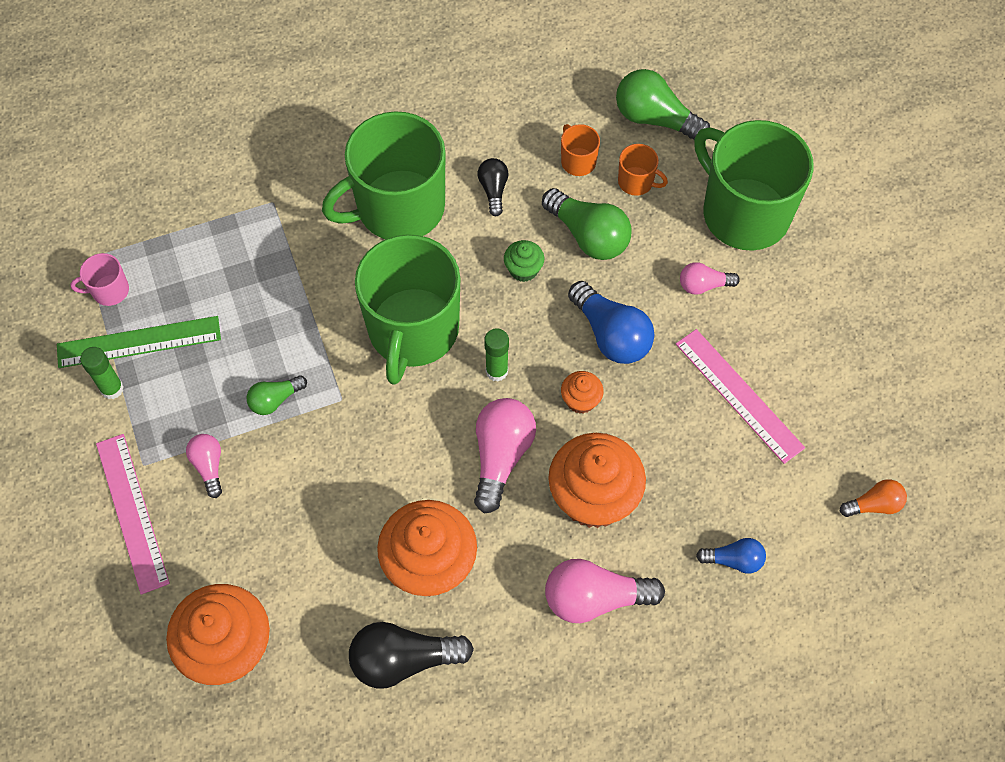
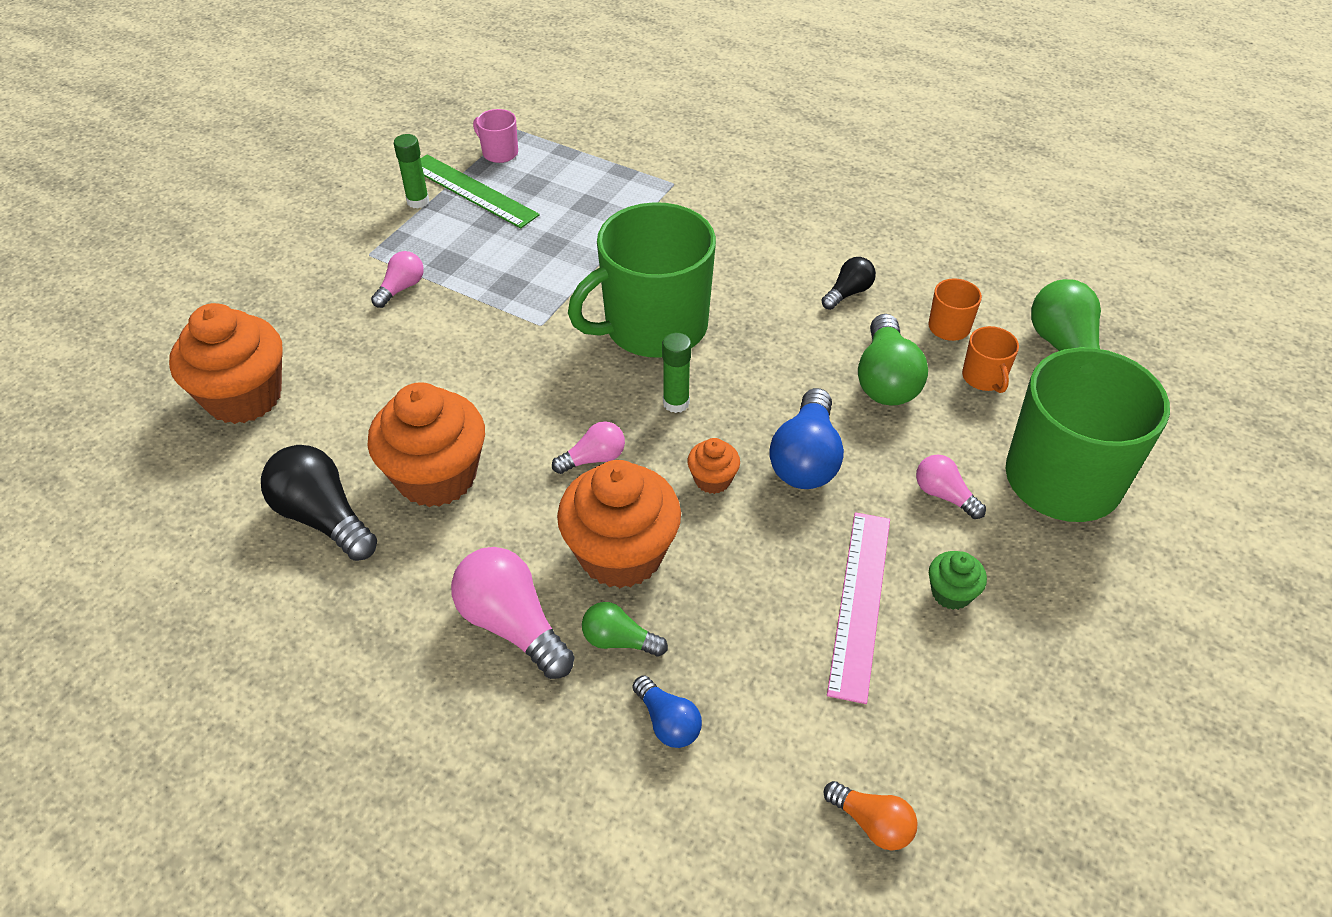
camera: 50 degrees right, 15 degrees down
(132, 512) = (321, 272): pink ruler -> none
(275, 400) = (499, 288): green light bulb -> green light bulb (619, 641)
(398, 208) = (757, 249): green mug -> none
(501, 456) = (593, 459): pink light bulb -> pink light bulb, size x0.57
(523, 269) = (797, 358): green cupcake -> green cupcake (951, 593)

